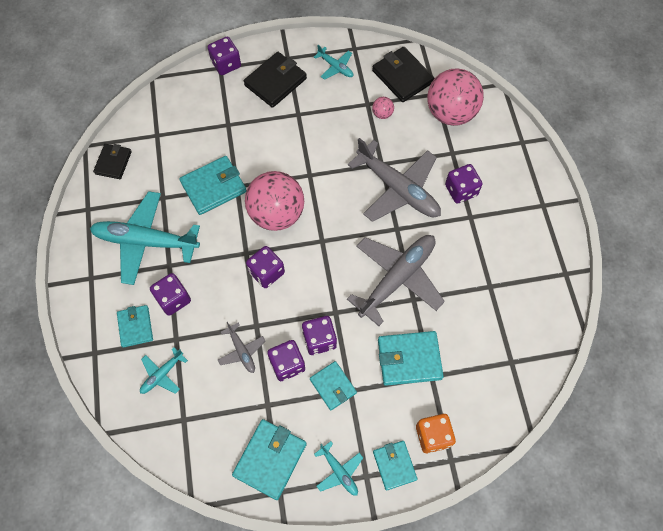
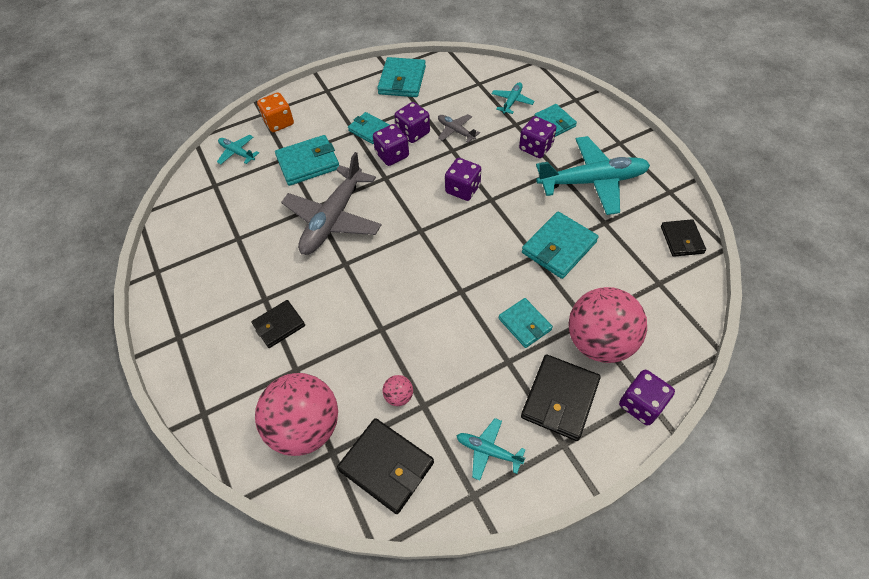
camera: 165 degrees right, 10 degrees down
(276, 214) = (478, 241): pink ball -> pink ball (599, 342)
(339, 471) = (348, 87): turquoise plane -> turquoise plane (237, 153)
(394, 465) = (306, 100): turquoise wallet -> turquoise wallet (524, 324)
(398, 189) = (354, 305): grey plane -> none
(461, 190) = (279, 325): purple dice -> black wallet

